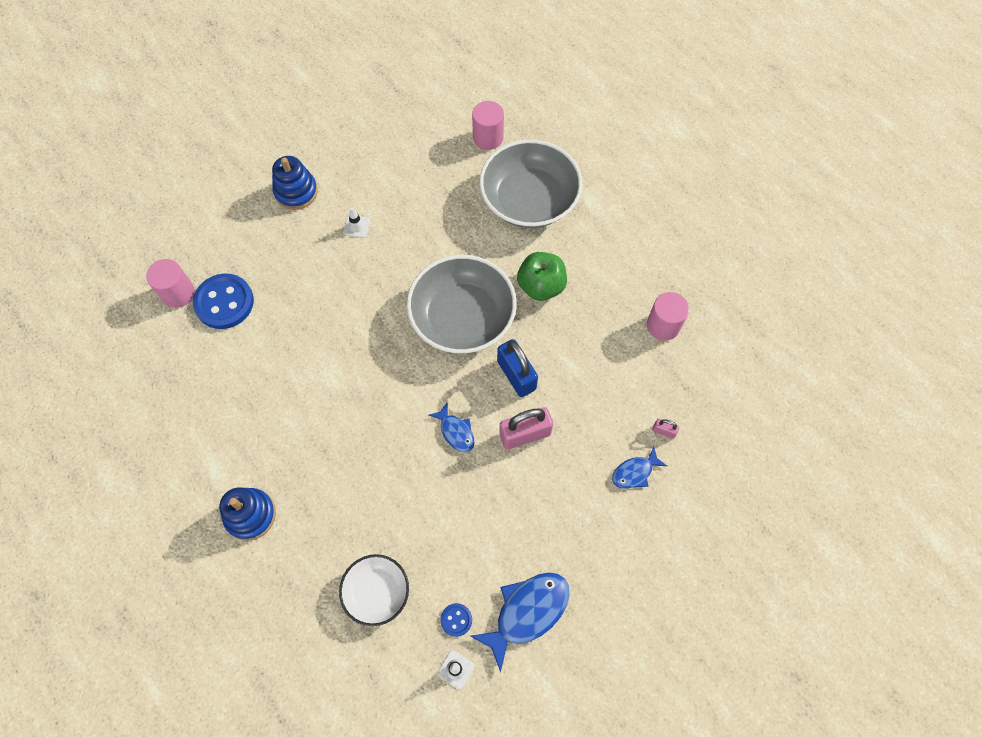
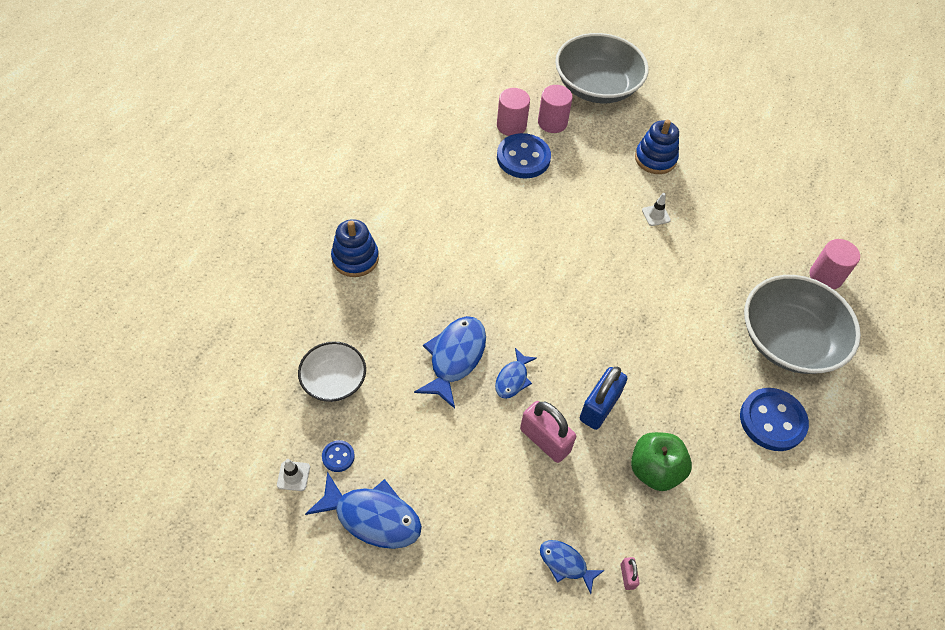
camera: 60 degrees right, 10 degrees down
(409, 471) = (455, 358): none -> blue fish
(462, 317) = (627, 336): grey bowl -> grey bowl (597, 86)
(541, 286) = (705, 389): green apple -> green apple (655, 470)
(590, 254) = (772, 420): none -> blue button
(663, 325) = (745, 527): pink cylinder -> pink cylinder (552, 122)

